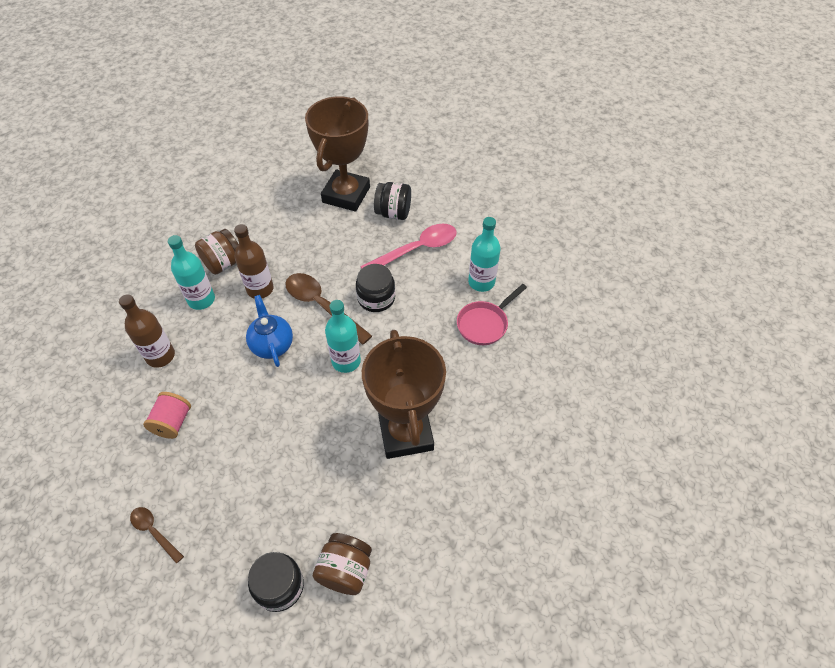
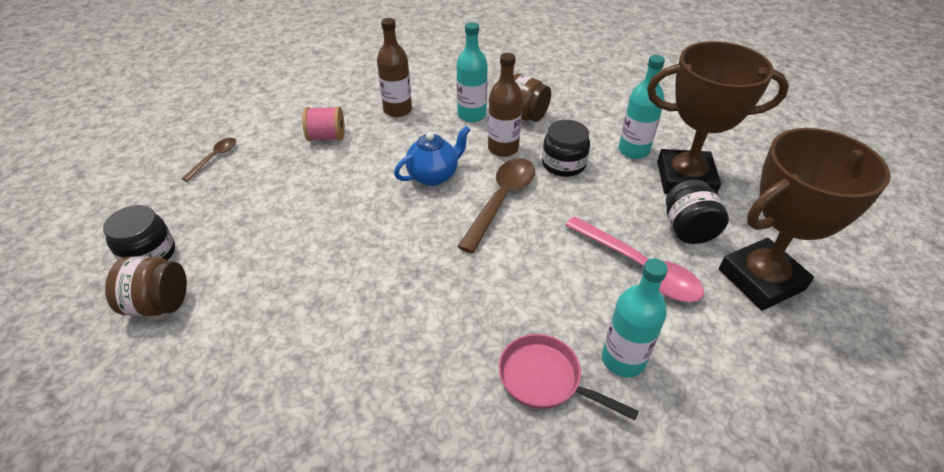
camera: 75 degrees right, 10 degrees down
(346, 361) = (430, 239): turquoise bottle -> turquoise bottle (633, 150)
(376, 298) = (535, 245): black jar -> black jar (563, 164)
(405, 433) = (339, 321): brown trophy -> brown trophy (761, 279)

